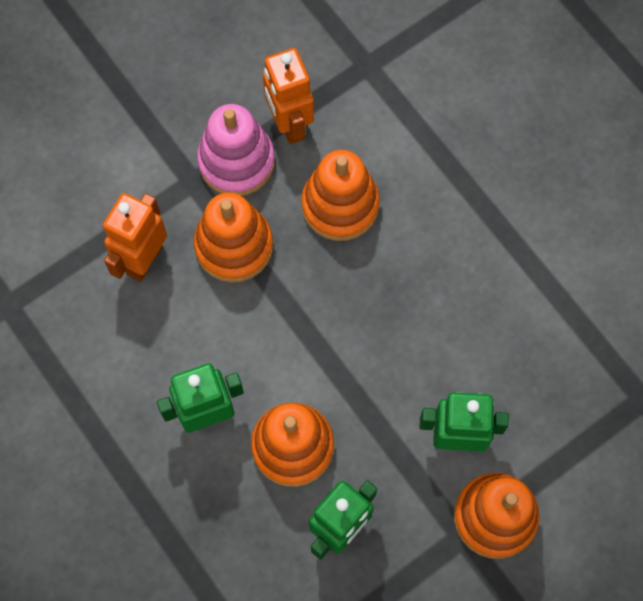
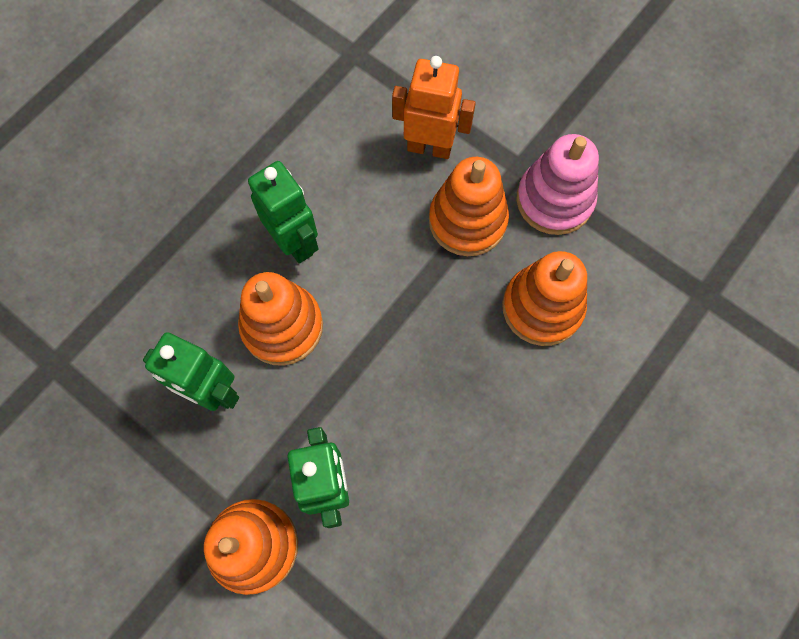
camera: 75 degrees right, 0 degrees up
(289, 124) = (611, 237): orange robot -> none

